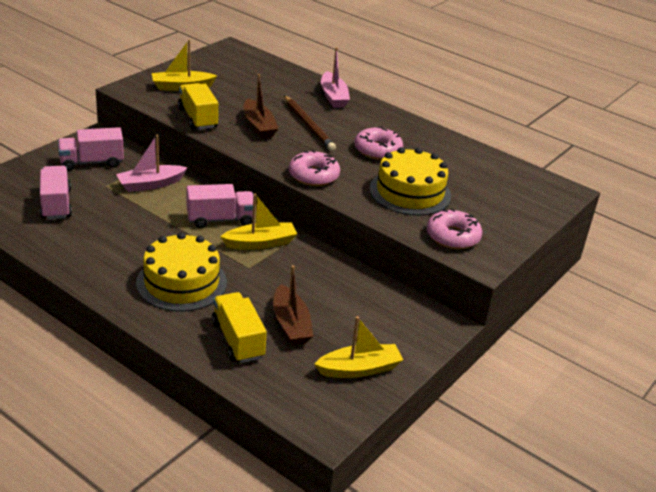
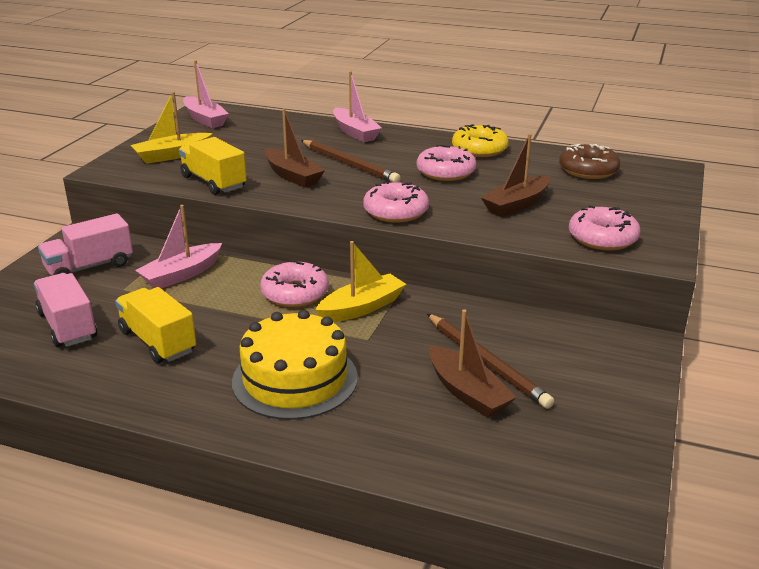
camera: 15 degrees left, 5 degrees down
(220, 219) = (295, 293): pink truck -> pink donut
(226, 58) = (205, 119): none -> pink boat
(238, 340) = (416, 431): yellow truck -> yellow truck (157, 341)
(320, 307) = (486, 362): none -> brown pencil
(359, 369) = (590, 423): yellow boat -> none
(410, 192) = (516, 205): yellow cake -> brown boat
(421, 135) = (479, 149): none -> yellow donut
(494, 176) = (588, 170): none -> brown donut

